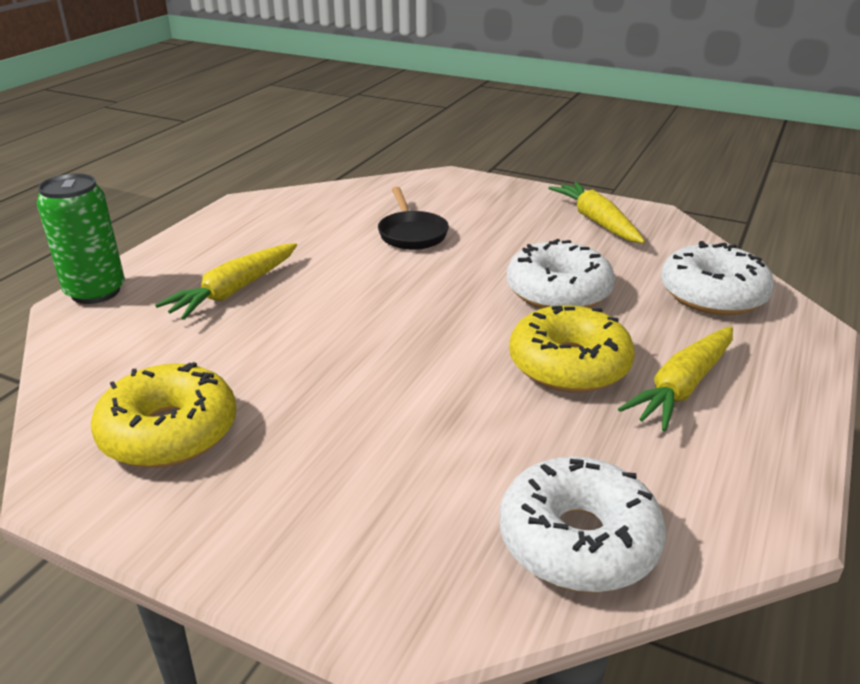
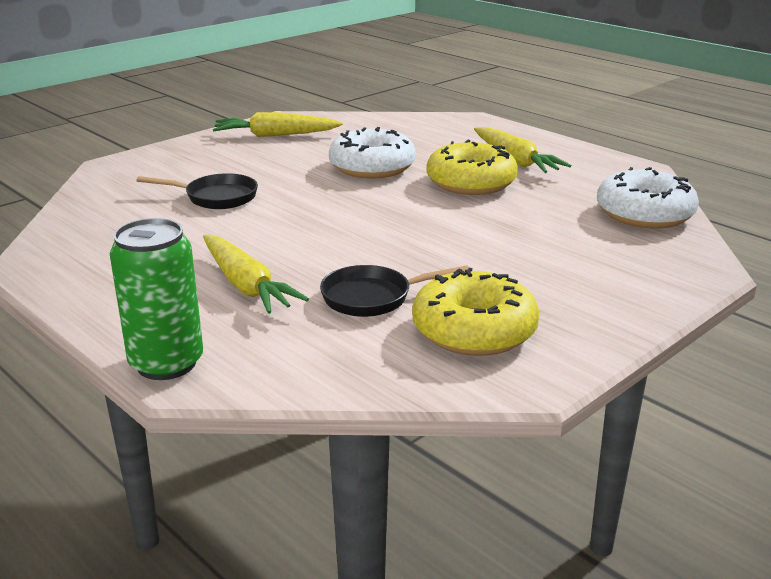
camera: 70 degrees left, 5 degrees down
(228, 358) = (373, 297): none -> black pan
(712, 294) = (415, 130): white donut -> none

